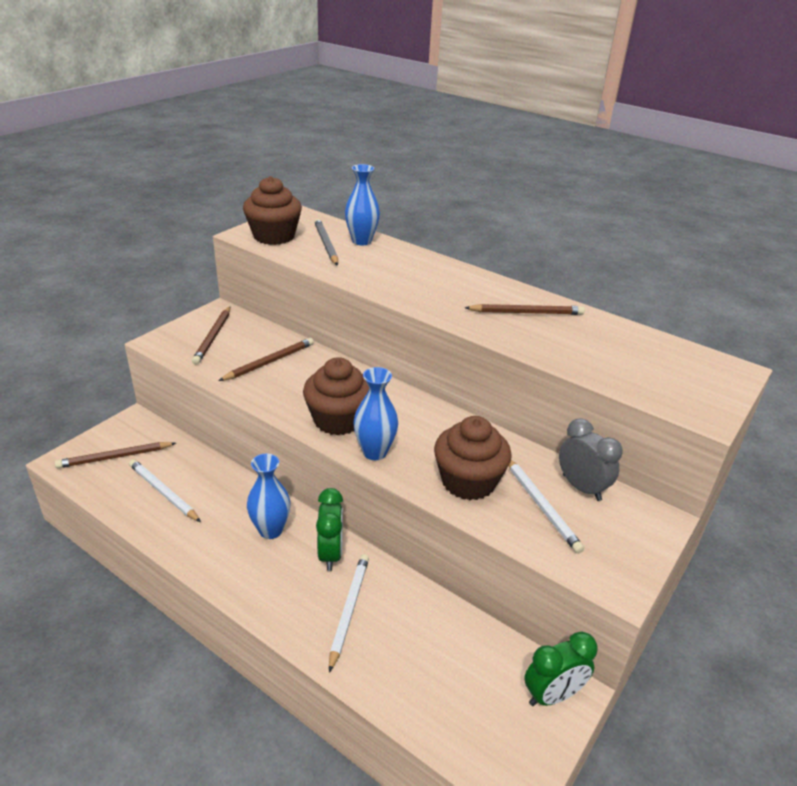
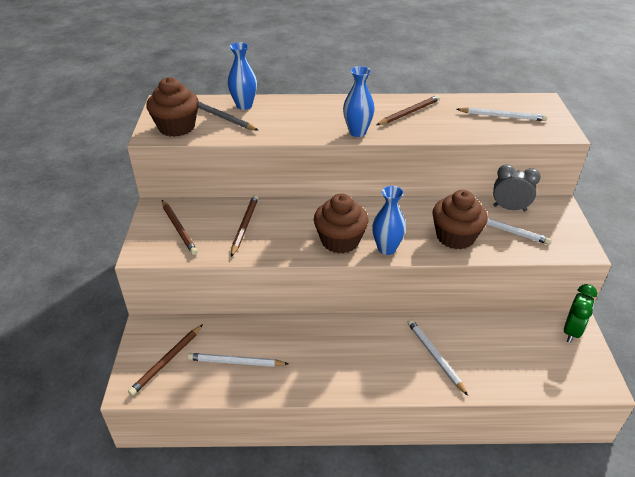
camera: 35 degrees left, 5 degrees up
(270, 530) = (336, 341): blue vase -> blue vase (357, 132)
(330, 554) = (387, 332): green clock -> none
(642, 362) = (502, 116): none -> white pencil

